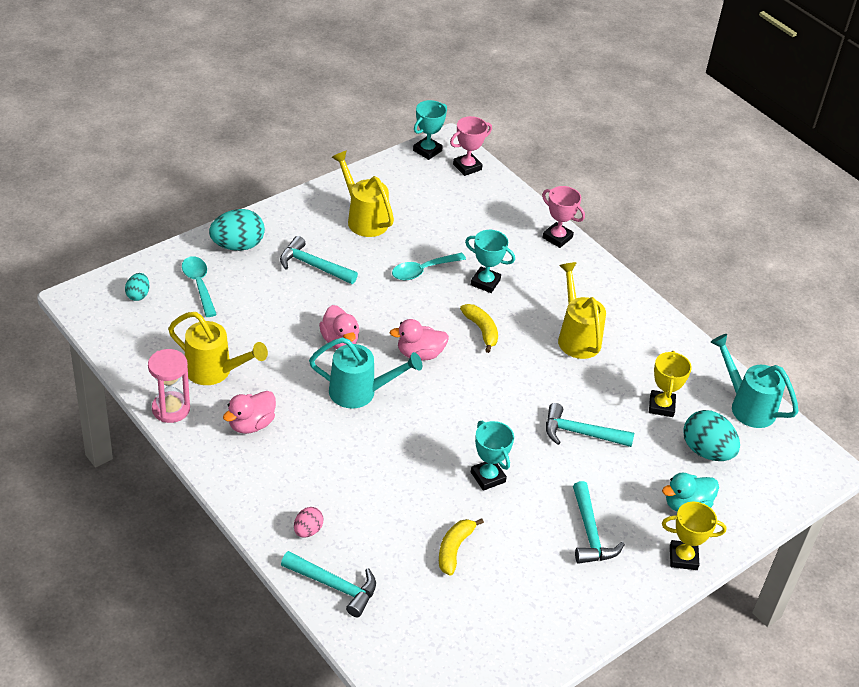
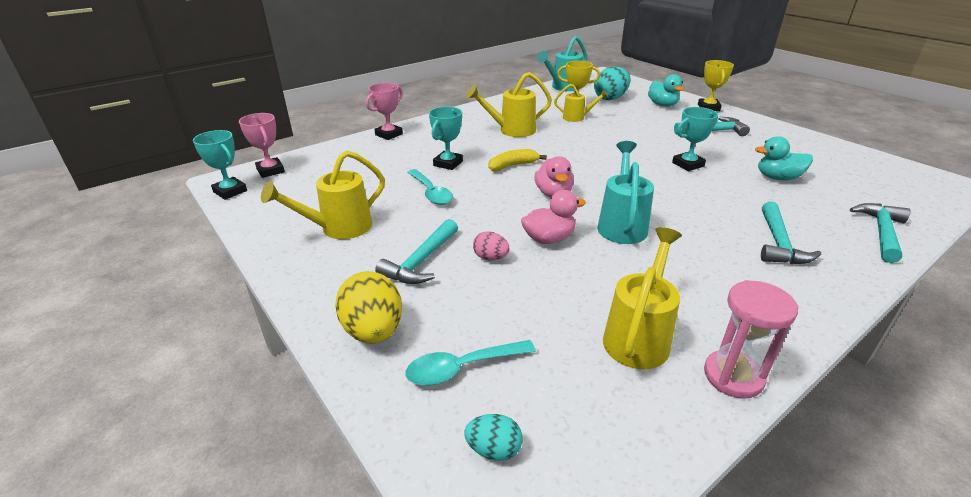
camera: 85 degrees left, 10 degrees down
(237, 245) = (373, 331): turquoise egg -> yellow egg
(251, 424) = (713, 297): pink duck -> none
(308, 530) = (831, 250): pink egg -> pink egg (490, 258)
(454, 549) = (777, 178): yellow banana -> turquoise duck
(580, 433) = (616, 132): turquoise hammer -> turquoise hammer (778, 243)
(625, 402) = (577, 118): none -> yellow watering can

